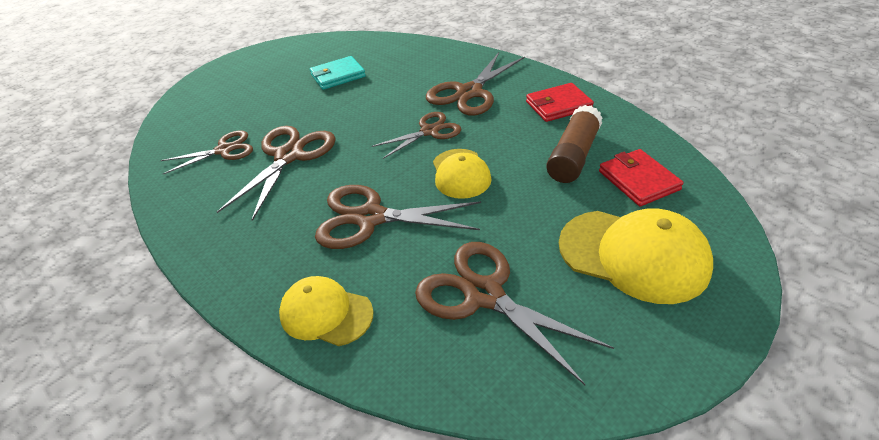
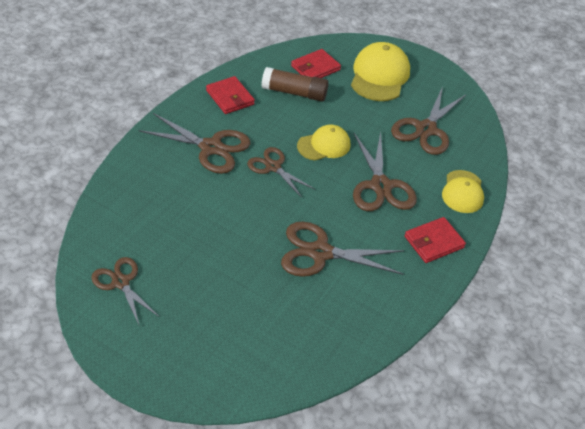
camera: 110 degrees left, 5 degrees up
(224, 150) = (320, 306): brown scissors -> brown scissors (121, 282)
(251, 255) = (434, 242): none -> red wallet
(338, 76) = (177, 249): turquoise wallet -> none

